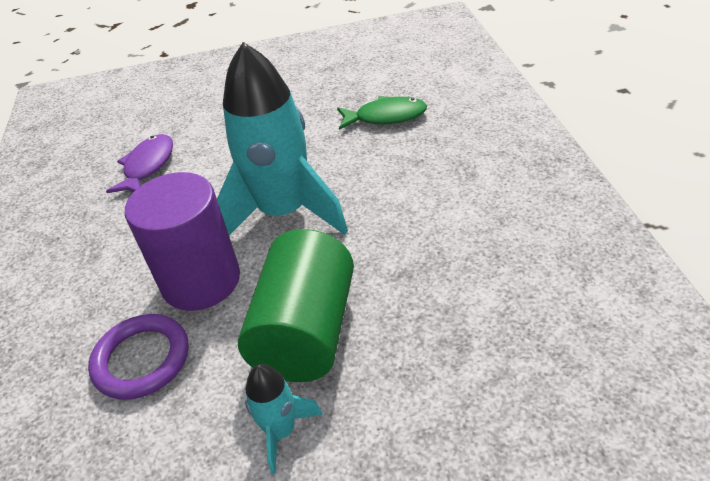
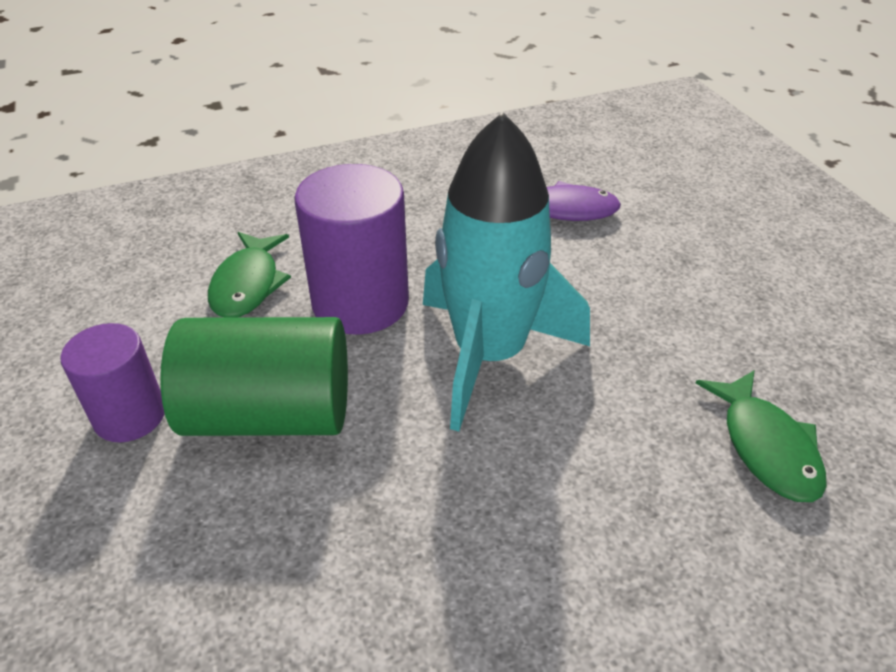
camera: 75 degrees right, 0 degrees up
(142, 360) = (248, 284): purple ring -> green fish
(281, 431) = (130, 415): turquoise rocket -> purple cylinder

